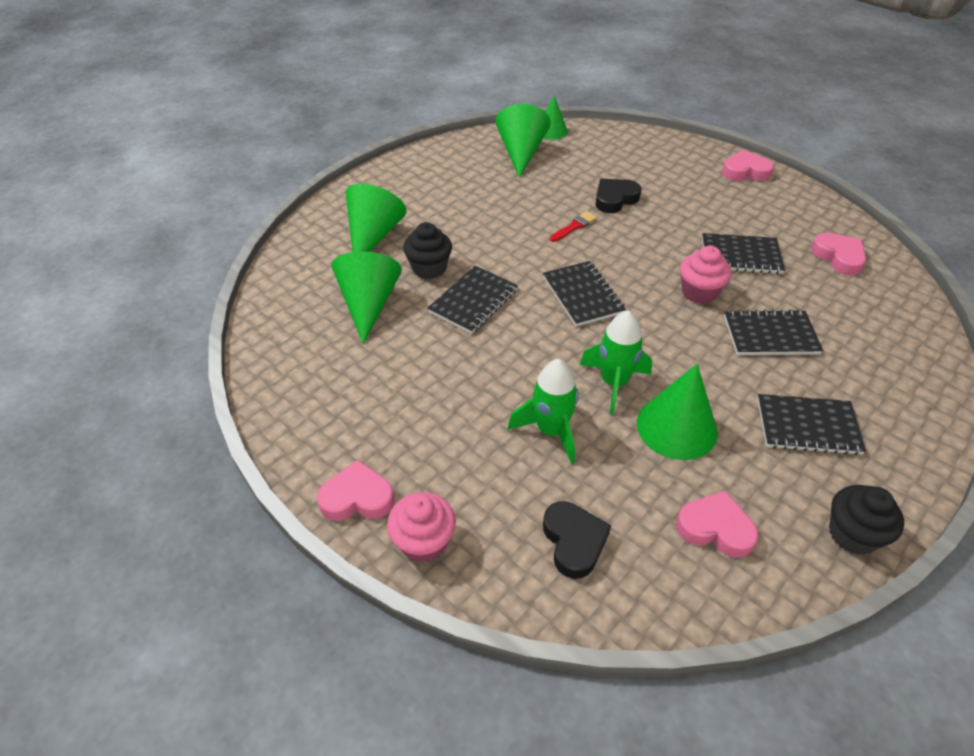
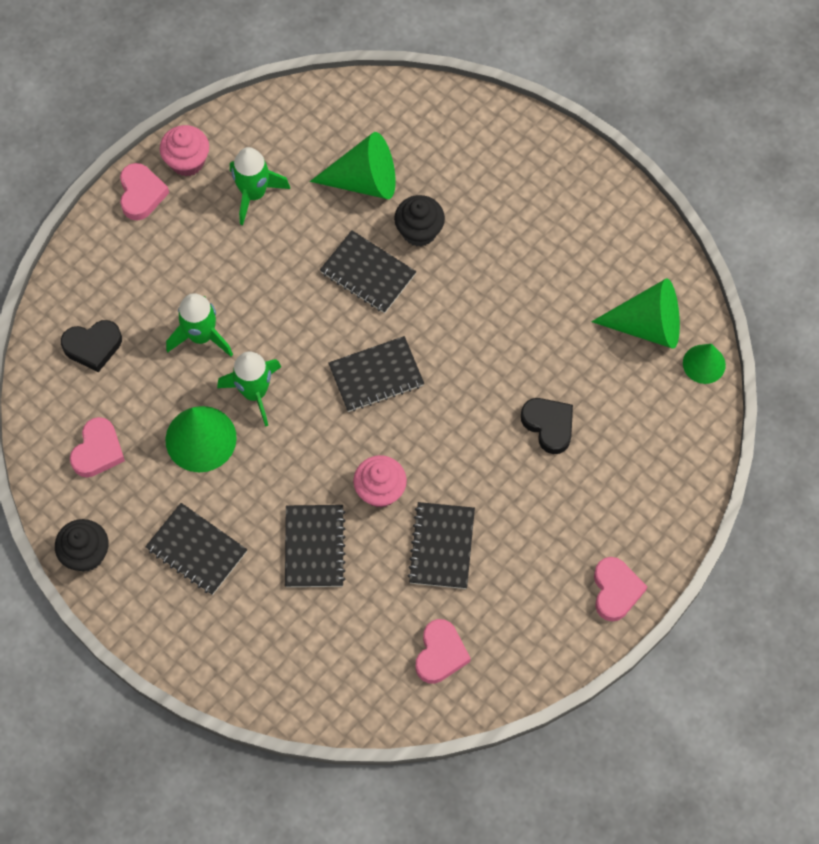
camera: 90 degrees right, 20 degrees up
(372, 389) = (254, 194): none -> green rocket
(373, 236) = (473, 174): green cone -> none
(424, 542) = (99, 243): pink cupcake -> pink cupcake (187, 161)
(574, 226) = (493, 376): red brush -> none
(807, 426) = (196, 550): black notebook -> black notebook turned 60 degrees counterclockwise
(838, 257) = (440, 654): pink heart -> pink heart turned 45 degrees counterclockwise

